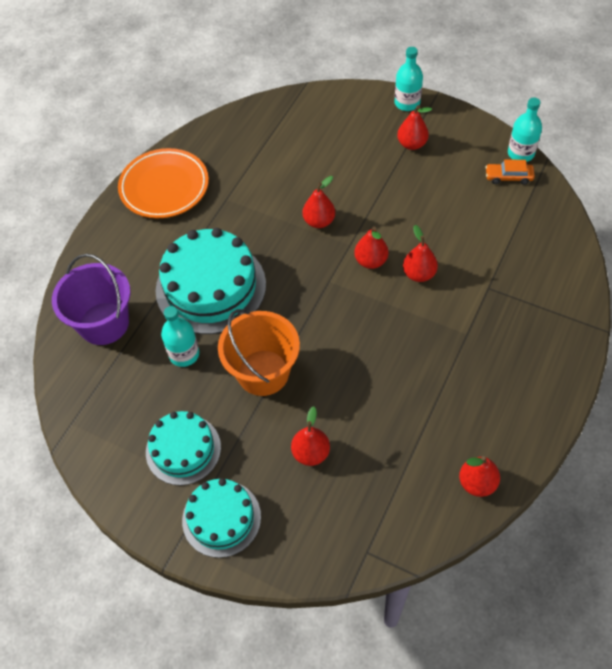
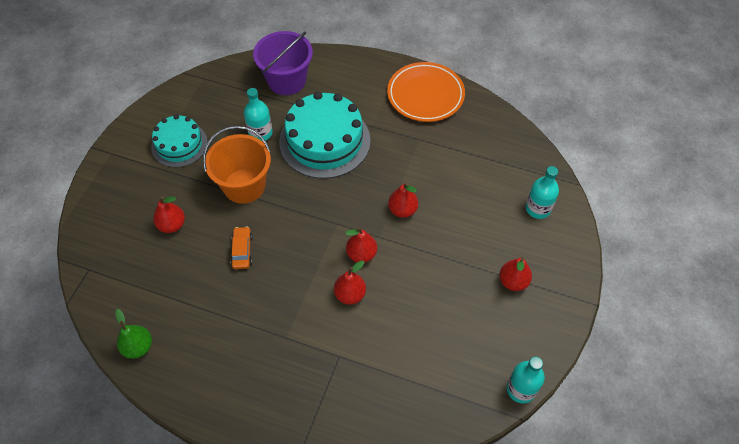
camera: 80 degrees right, 0 degrees up
(221, 518) = (124, 175): turquoise cake -> none
(407, 103) = (571, 274): turquoise bottle -> turquoise bottle (538, 209)
(477, 483) = (138, 347): red pear -> green pear
(508, 177) = (484, 376): orange car -> orange car (242, 251)

